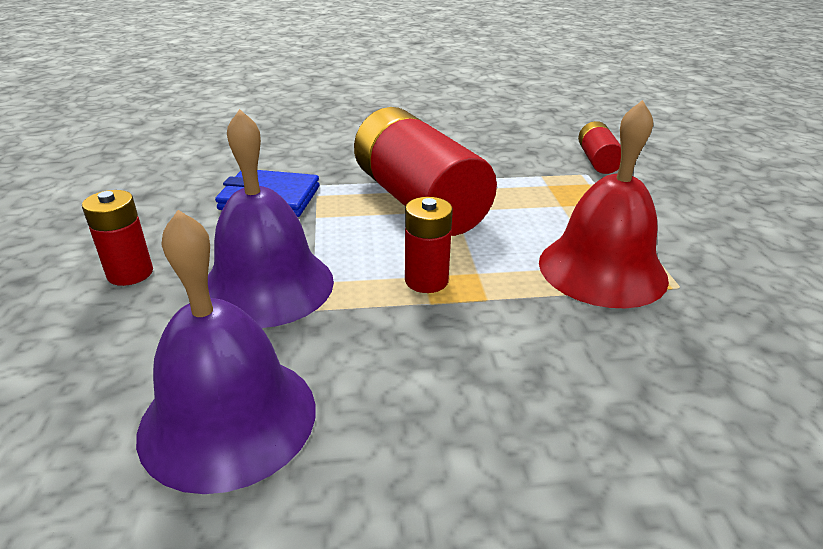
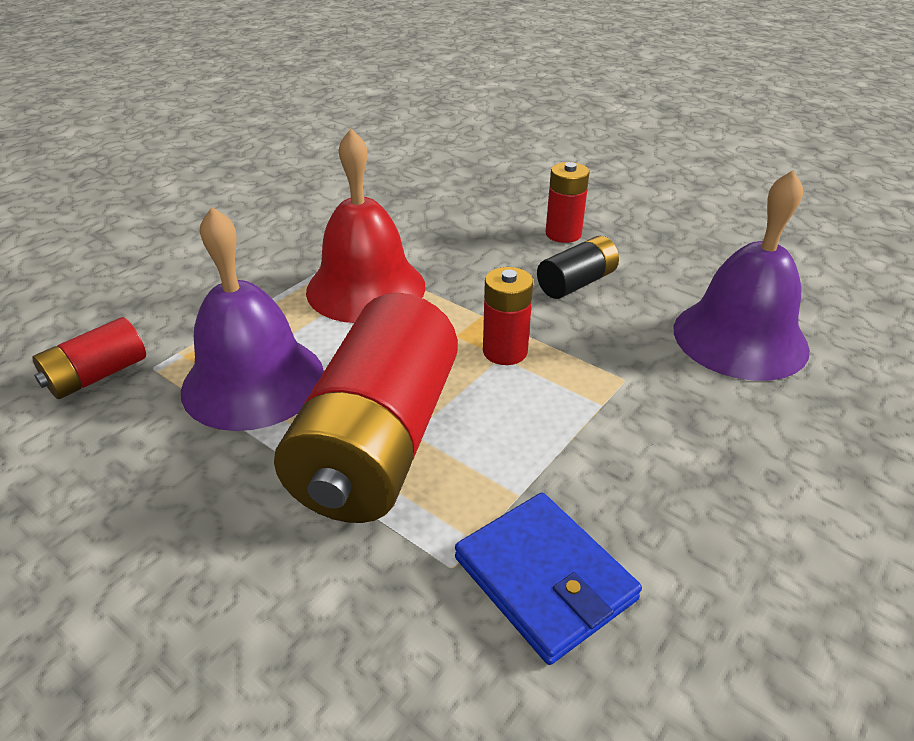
camera: 135 degrees left, 5 degrees up
(130, 273) = (798, 531): red battery -> red battery (563, 234)
(267, 285) = (649, 425): purple bell -> purple bell (253, 381)
(460, 387) = (576, 283): none -> black battery

